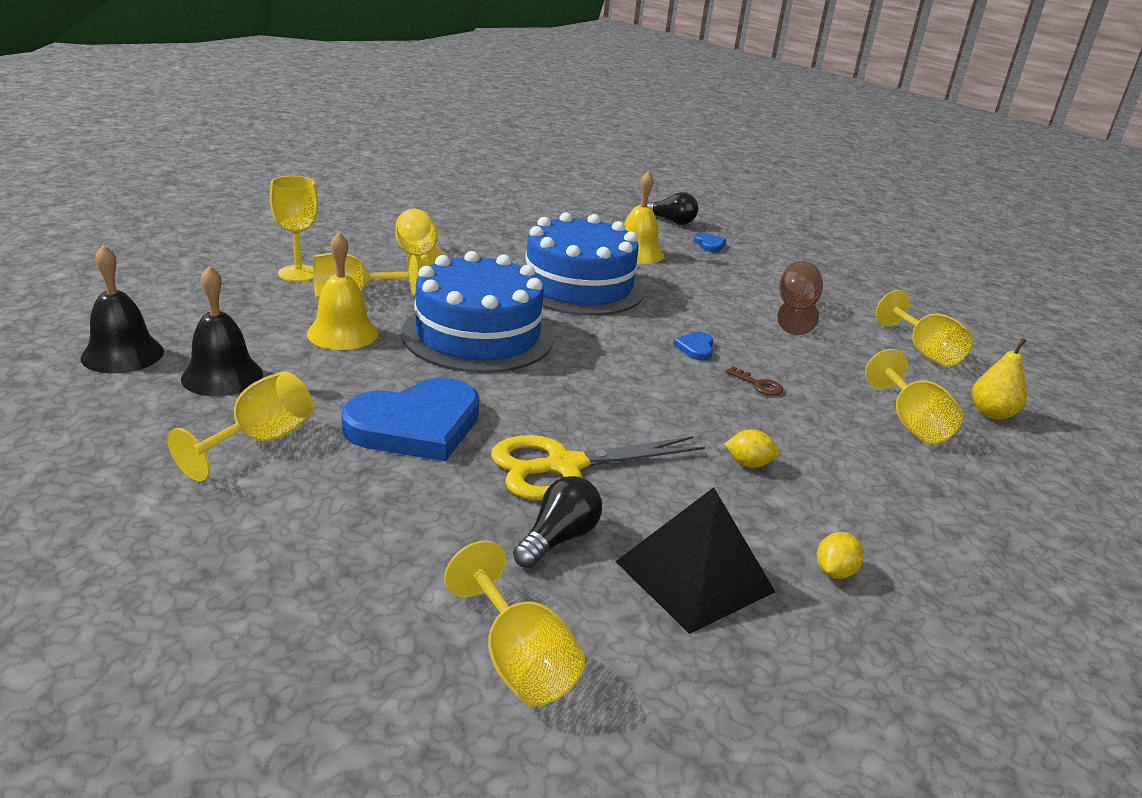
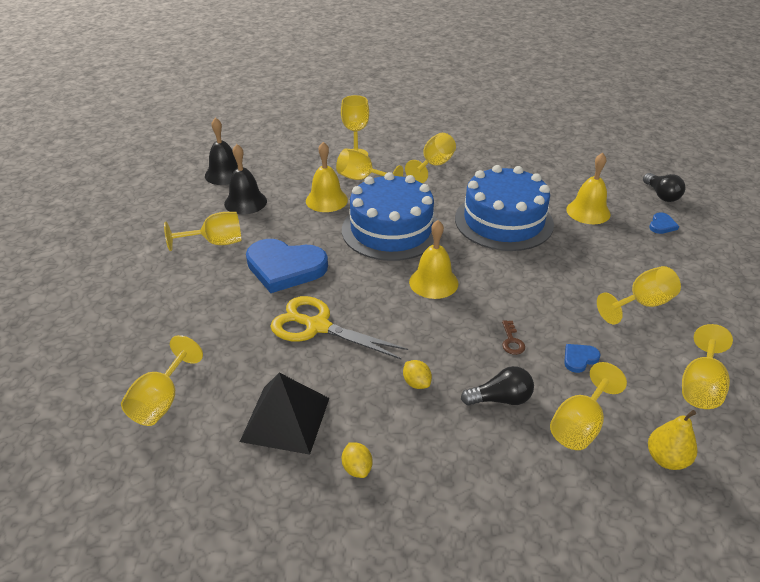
camera: 50 degrees right, 10 degrees up
(558, 539) = (257, 360): black light bulb -> black light bulb (500, 399)
(607, 366) = (433, 282): none -> yellow bell
(695, 348) = (511, 297): blue heart -> blue heart (579, 359)
(795, 310) = (642, 304): brown goblet -> yellow goblet
(834, 572) = (357, 468): yellow lemon -> yellow lemon turned 75 degrees clockwise

